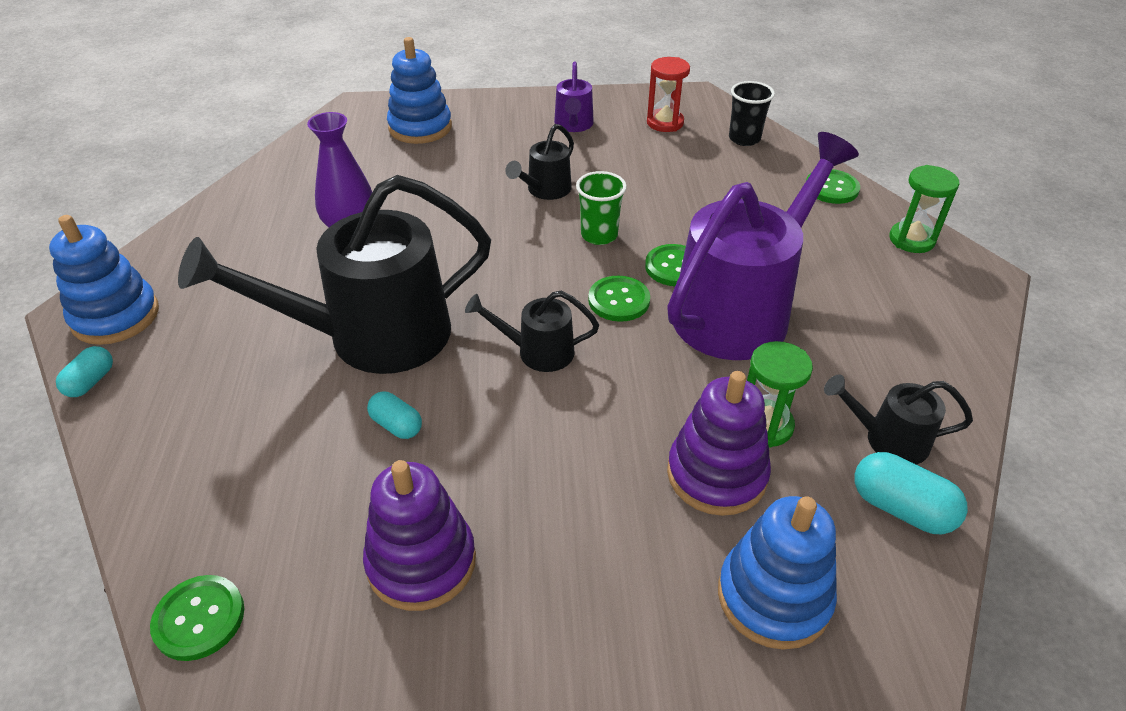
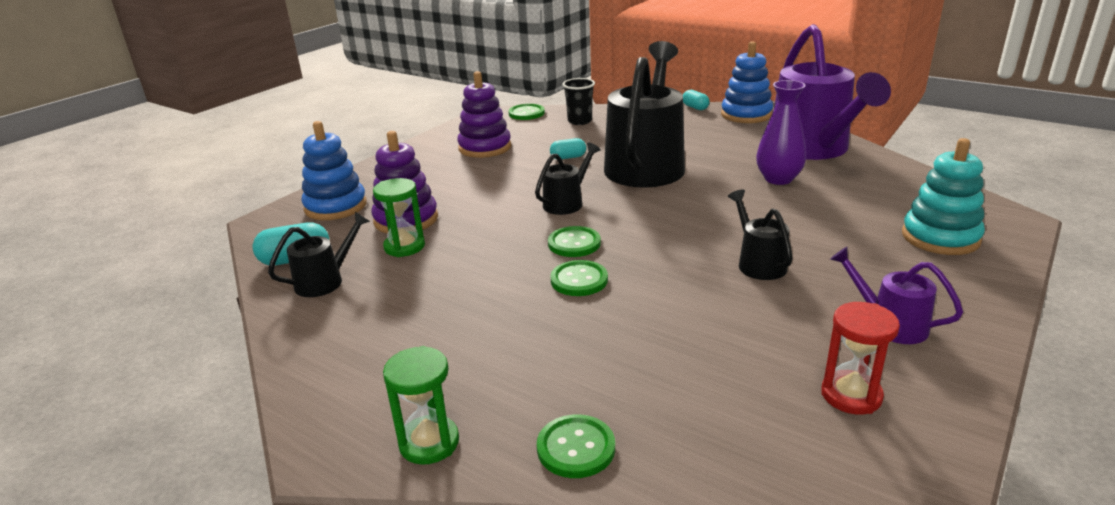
camera: 130 degrees right, 15 degrees down
(420, 127) = (940, 237): blue stacking toy -> turquoise stacking toy
(599, 235) = (661, 264): green cup -> none
(741, 309) = (496, 286): purple watering can -> purple watering can (813, 149)
(744, 139) = (755, 444): black cup -> black cup (580, 121)

